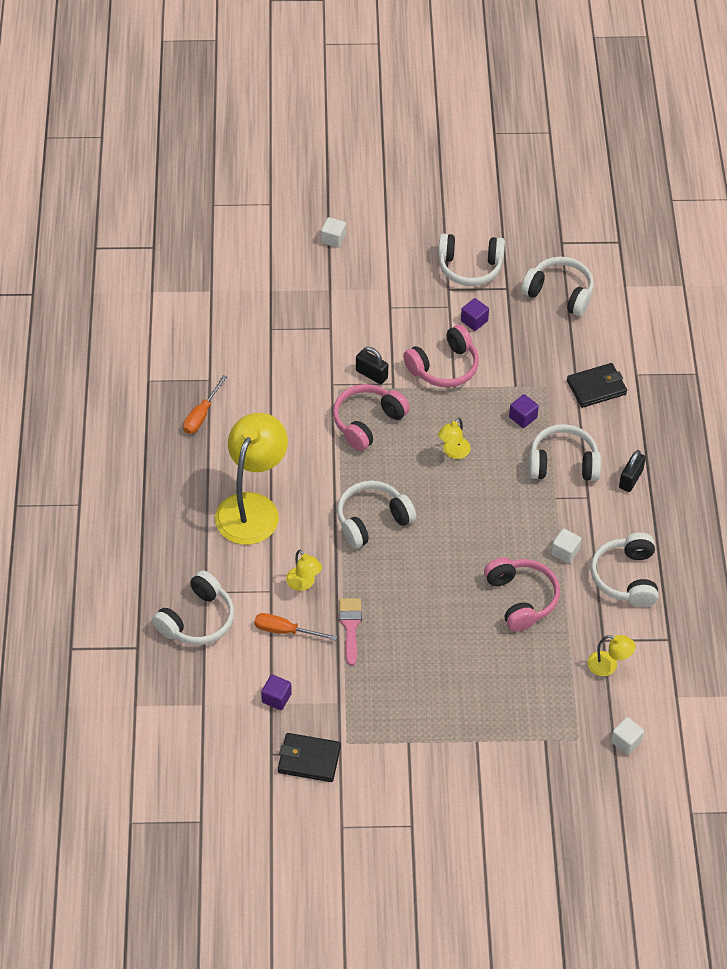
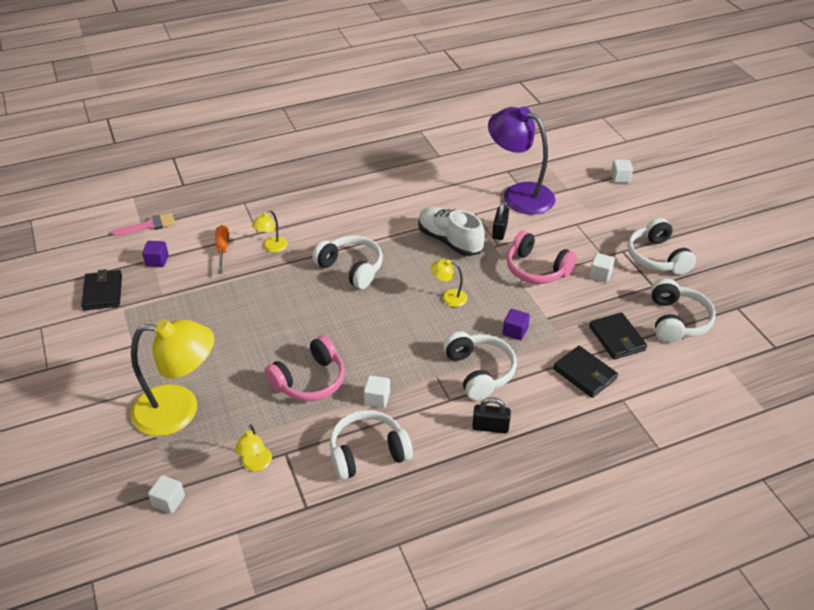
camera: 70 degrees right, 10 degrees down
(197, 620) = (217, 205): white headphones -> none
(201, 415) = (404, 160): orange screwdriver -> none
(252, 507) = (332, 204): yellow lamp -> yellow lamp (179, 410)
(318, 335) = (519, 194): none -> purple lamp
(350, 626) = (239, 282): pink brush -> pink brush (148, 225)
(367, 422) = (449, 241): pink headphones -> white shoe
(474, 321) = (600, 274): purple cube -> white cube
(563, 346) = (617, 338): none -> black wallet

